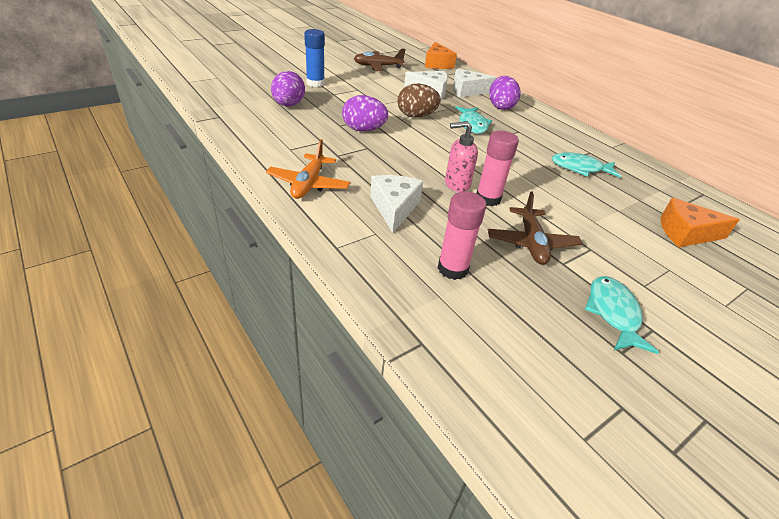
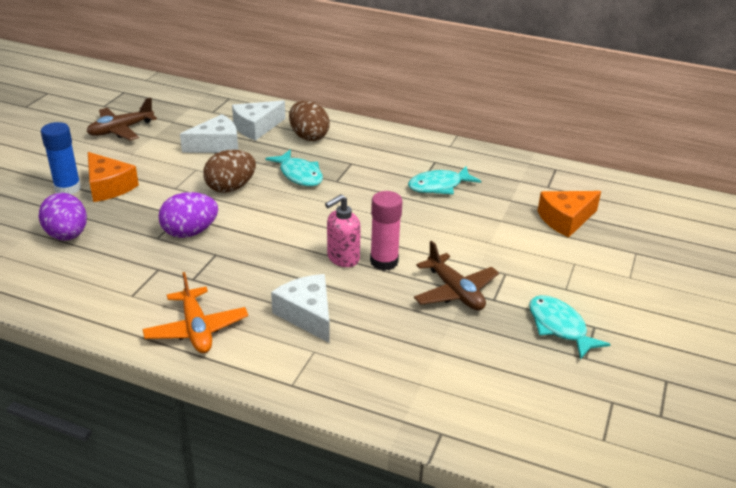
camera: 30 degrees left, 5 degrees down
(437, 64) = (189, 98): orange cheese -> orange cheese (108, 186)
(452, 269) = (411, 352): pink glue stick -> none
(500, 107) = (308, 136): purple egg -> brown egg

